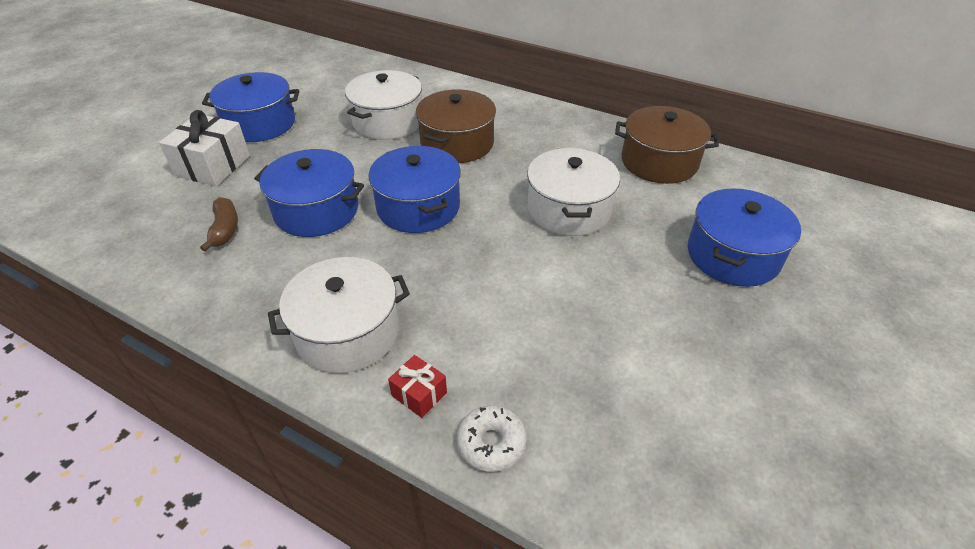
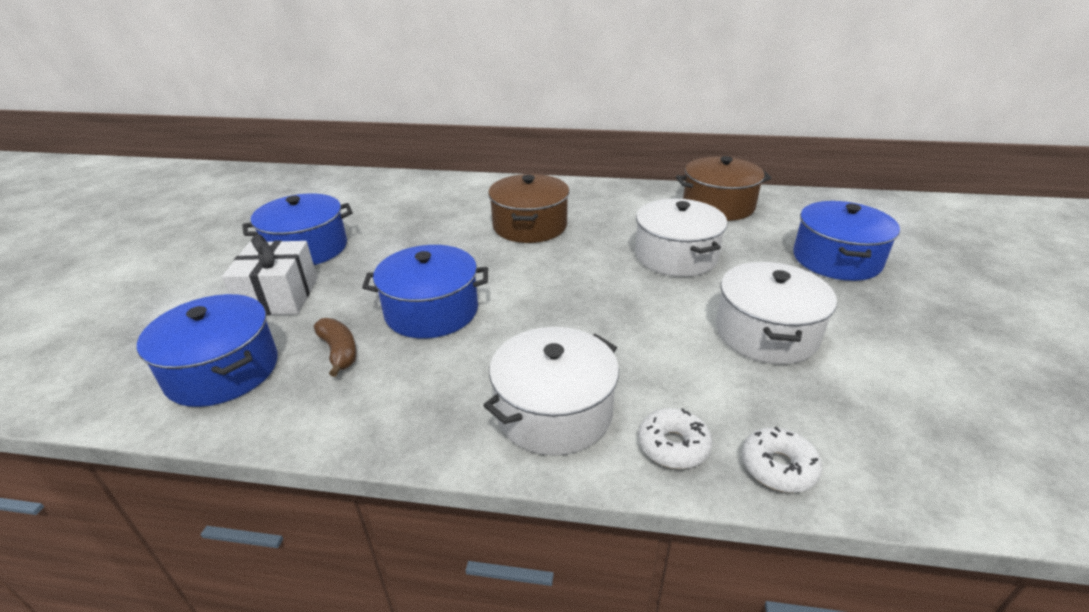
camera: 20 degrees left, 10 degrees down
(388, 122) = (446, 221): white pot -> white pot (766, 333)
(418, 207) = (535, 284): blue pot -> blue pot (223, 370)
(419, 394) = (673, 446): red gift -> white donut

